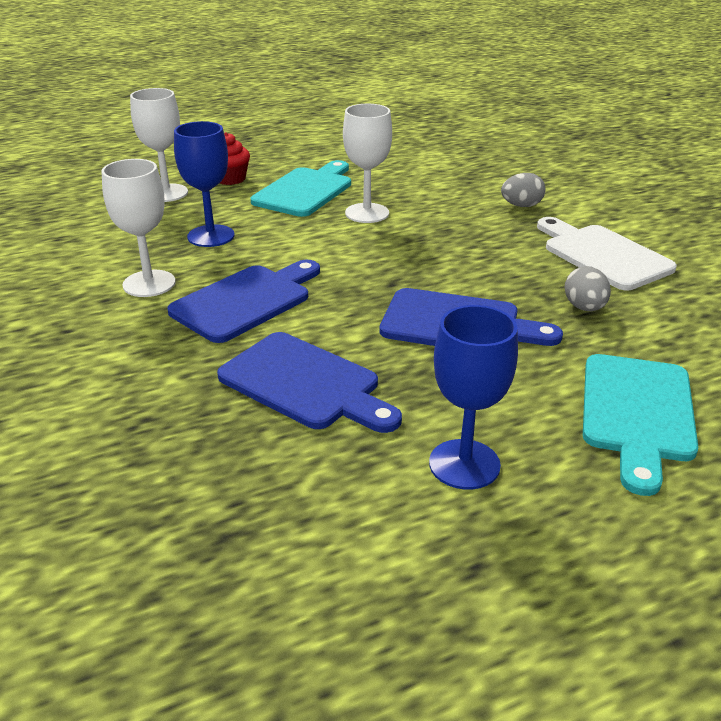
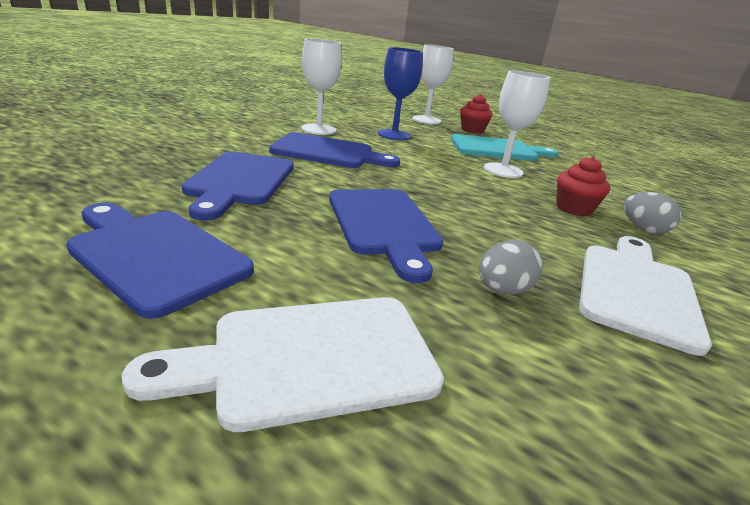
camera: 55 degrees right, 5 degrees down
(464, 464) = (154, 255): blue goblet -> blue cutting board
(471, 217) = (573, 209): none -> red cupcake
(637, 413) = (311, 358): turquoise cutting board -> white cutting board

